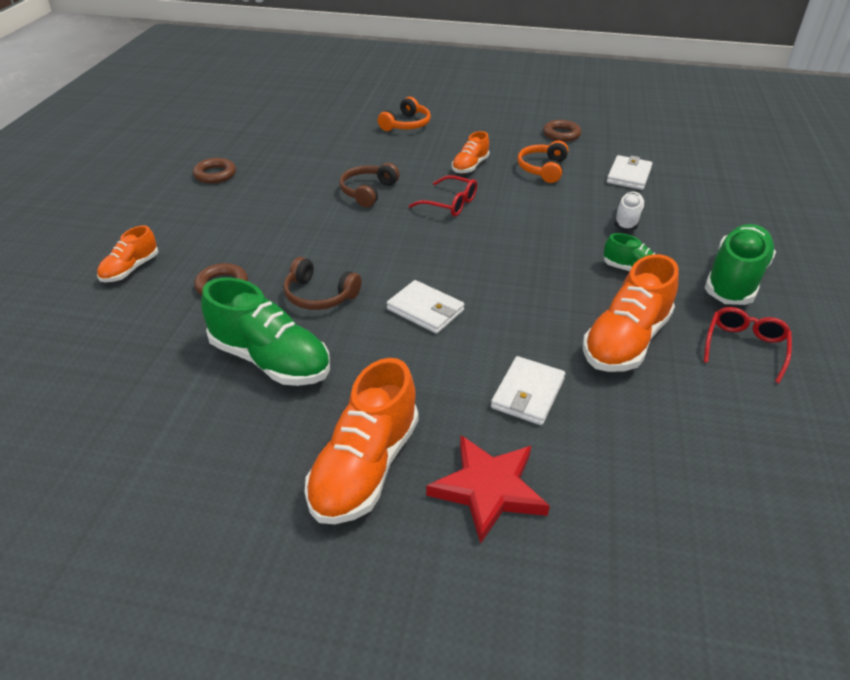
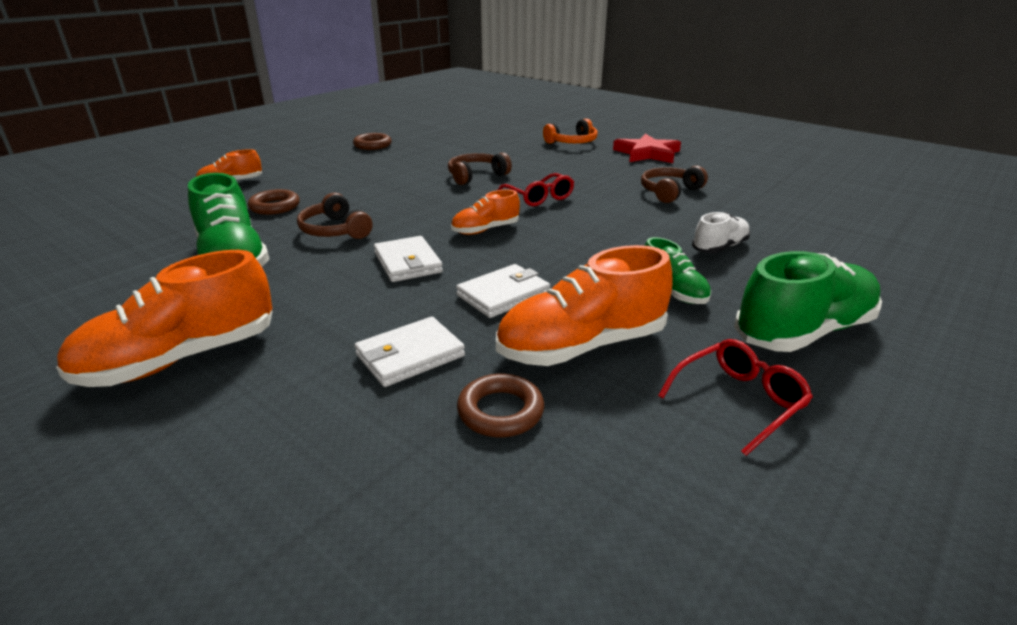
camera: 30 degrees right, 10 degrees down
(470, 166) = (595, 177): orange shoe -> orange shoe (485, 230)
(488, 489) = (253, 422): red star -> red star (647, 153)
(542, 169) = (669, 192): orange headphones -> brown headphones
(561, 134) = (724, 172): brown ring -> brown ring (500, 411)
(629, 175) = (766, 214): white wallet -> white wallet (503, 295)

